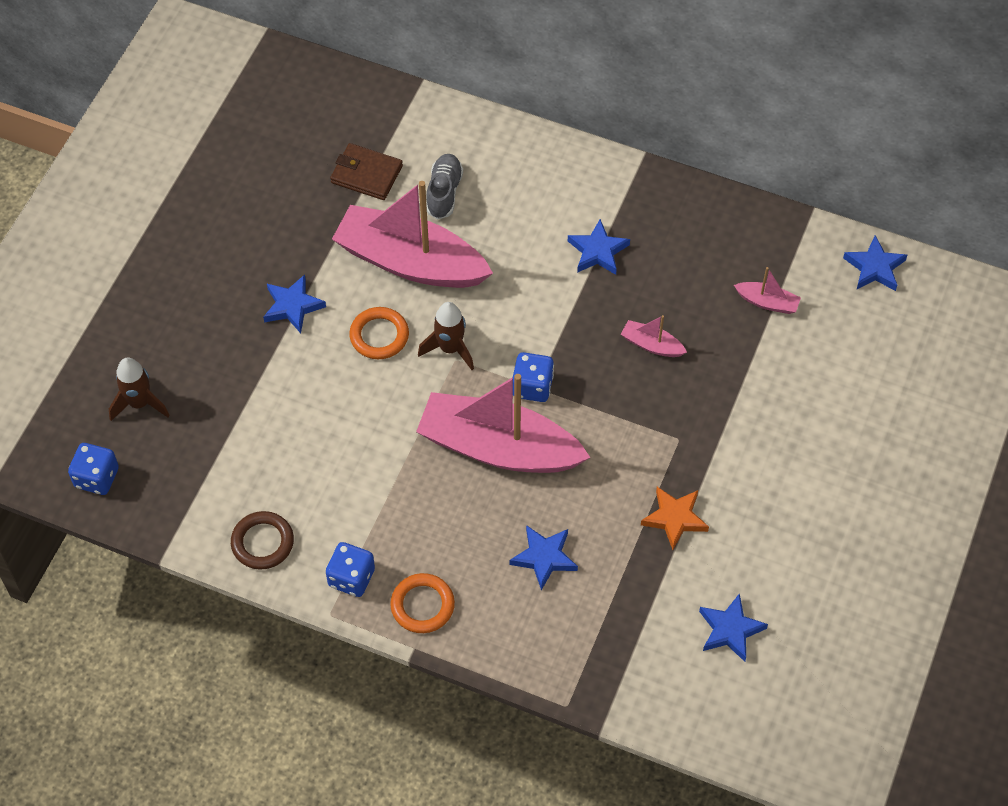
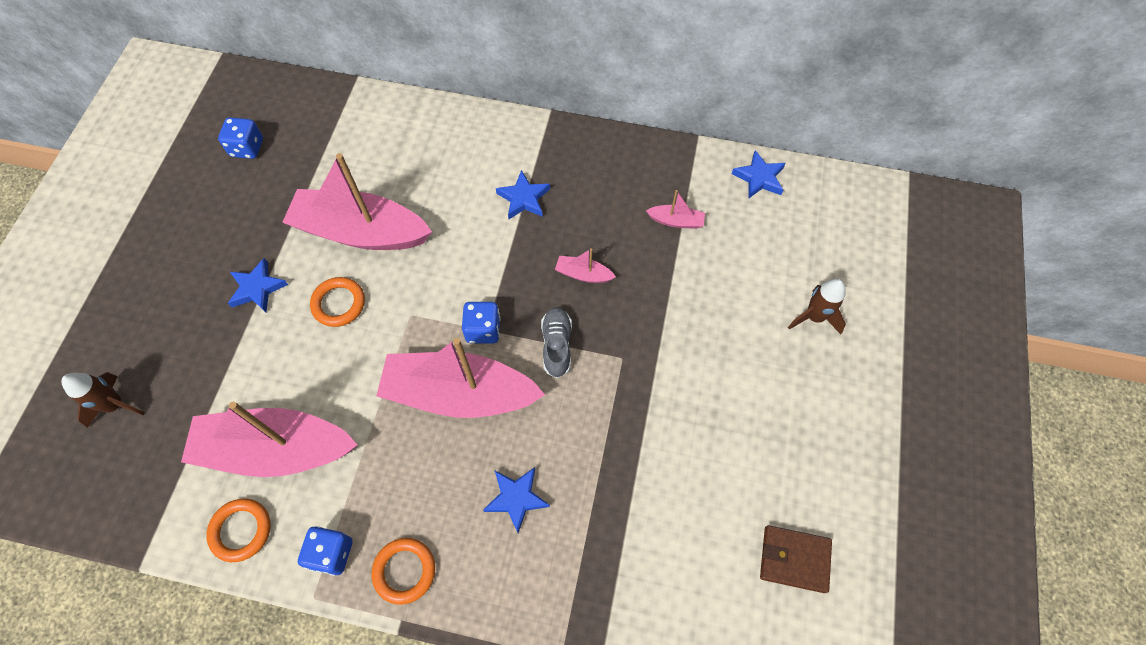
camera: 10 degrees left, 5 degrees up
(97, 478) = (73, 489): blue dice -> blue dice (247, 148)
(262, 542) = (241, 530): brown ring -> orange ring
(302, 472) = (276, 449): none -> pink boat
(366, 174) = (315, 161): brown wallet -> brown wallet (794, 559)
(444, 193) = (384, 167): grey shoe -> grey shoe (557, 346)
(450, 349) = (404, 306): brown rocket -> brown rocket (814, 317)
(675, 518) = (632, 437): orange star -> none
(730, 630) = (704, 543): blue star -> none

